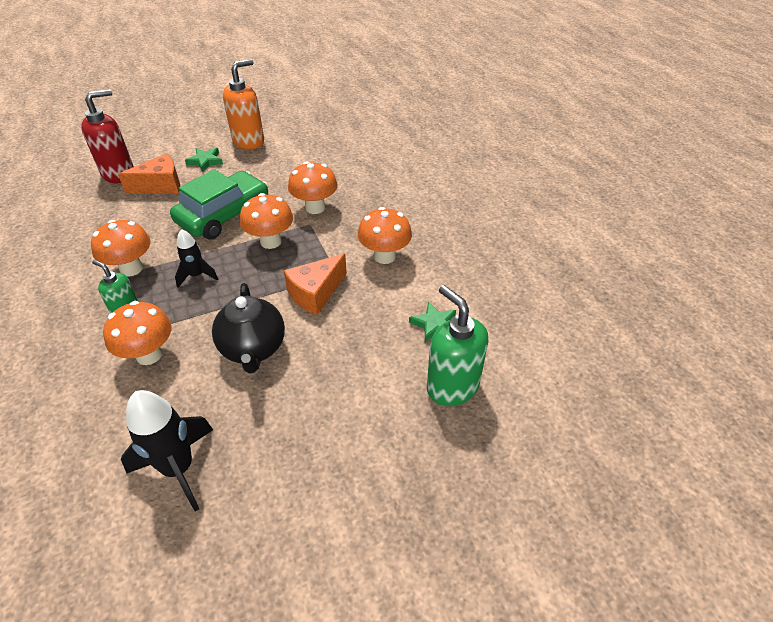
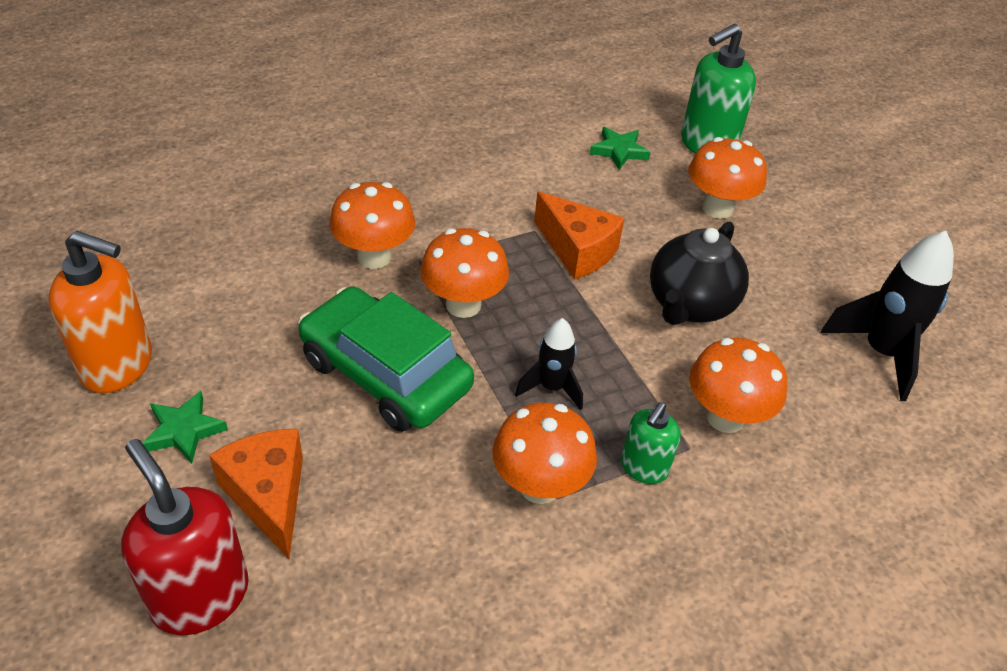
camera: 95 degrees left, 0 degrees up
(249, 141) = (118, 365): orange soap dispenser -> orange soap dispenser turned 150 degrees clockwise
(253, 349) = (690, 305): black teapot -> black teapot turned 135 degrees clockwise
(384, 256) = (497, 185): orange mushroom -> orange mushroom (717, 208)

